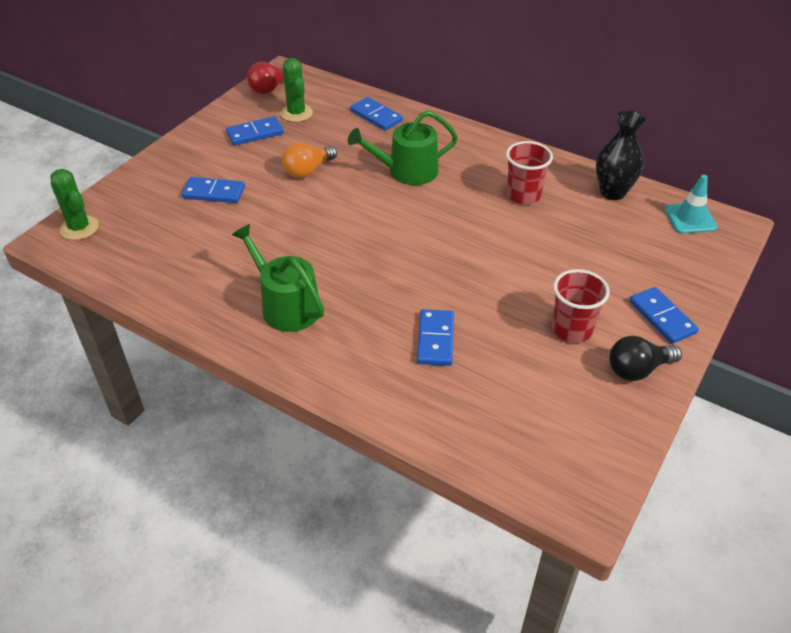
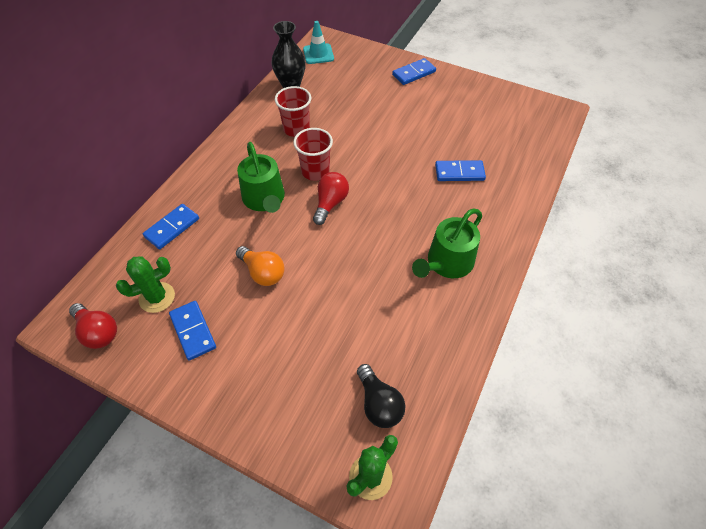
camera: 95 degrees left, 10 degrees up
(214, 193) = (300, 349): blue domino -> none
(394, 218) = (330, 203): none -> red light bulb
(572, 329) = (433, 110): red cup -> red cup (315, 171)
(638, 369) = (459, 86): black light bulb -> black light bulb (379, 403)

